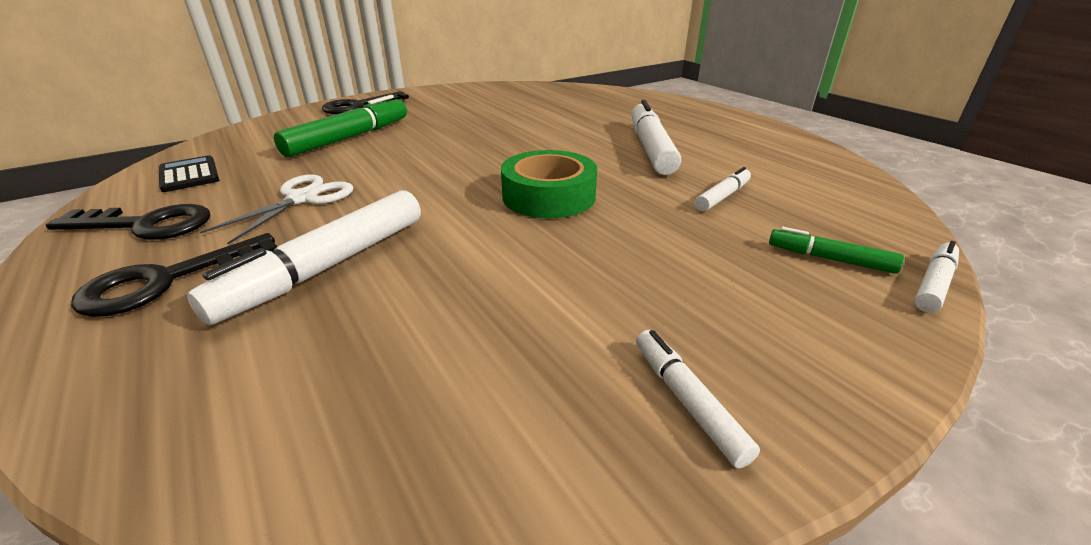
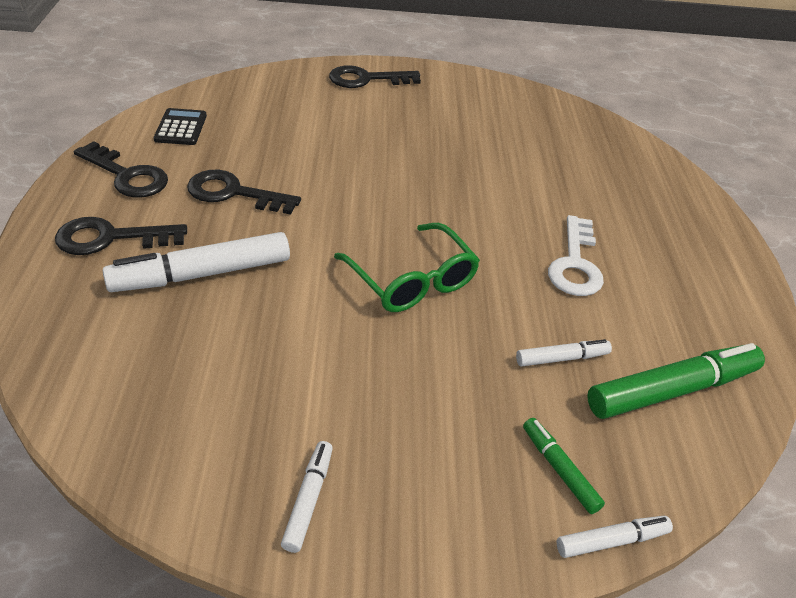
camera: 30 degrees right, 10 degrees up
(302, 199) = (234, 193): white scissors -> black key
(349, 138) = (322, 127): green marker -> green marker (672, 390)
(548, 196) = (412, 280): green tape -> green glasses
(650, 148) = (575, 264): white marker -> white key

